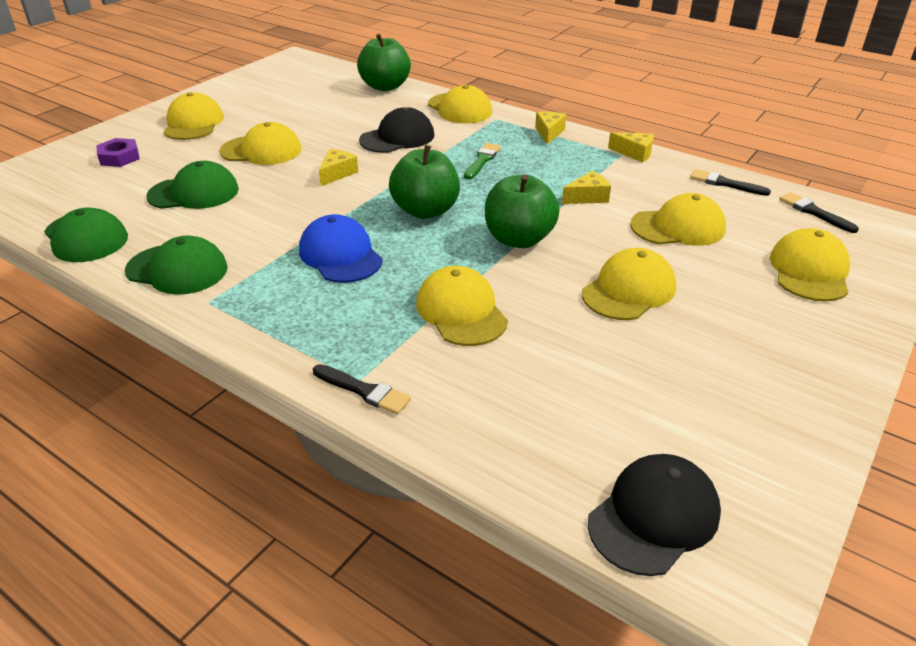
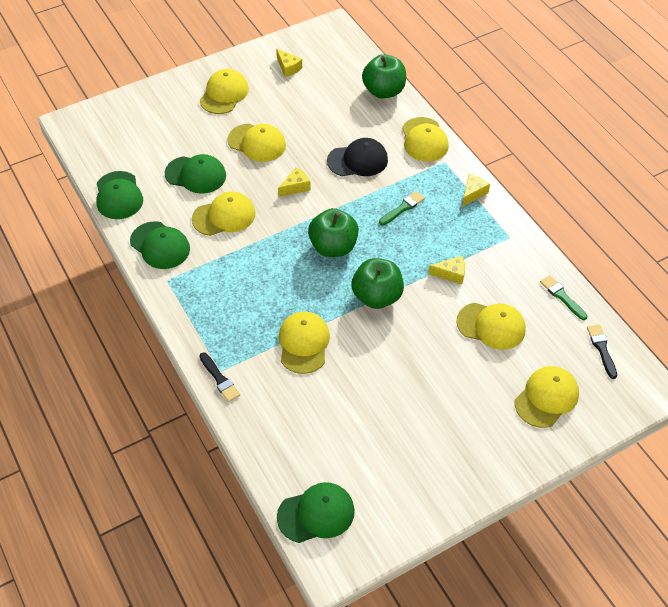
camera: 25 degrees right, 15 degrees up
(119, 157) = (162, 118): purple nut -> none
(340, 255) = (258, 269): blue cap -> none
(628, 290) = (415, 367): yellow cap -> yellow cap (224, 216)
(634, 153) = (521, 240): yellow cheese -> yellow cheese (288, 68)
(654, 517) = (316, 514): black cap -> green cap
(725, 183) = (562, 296): black brush -> green brush

